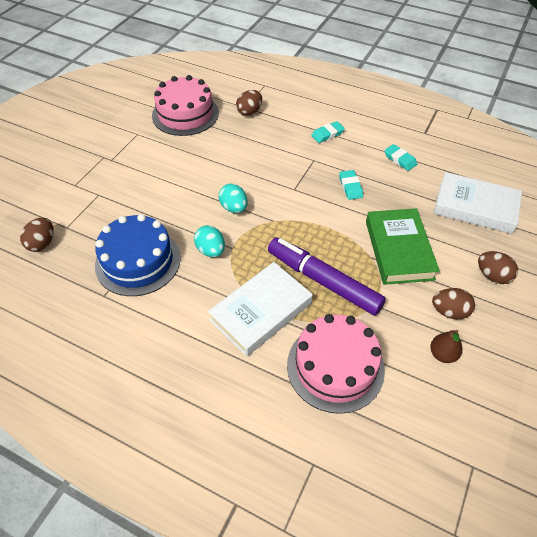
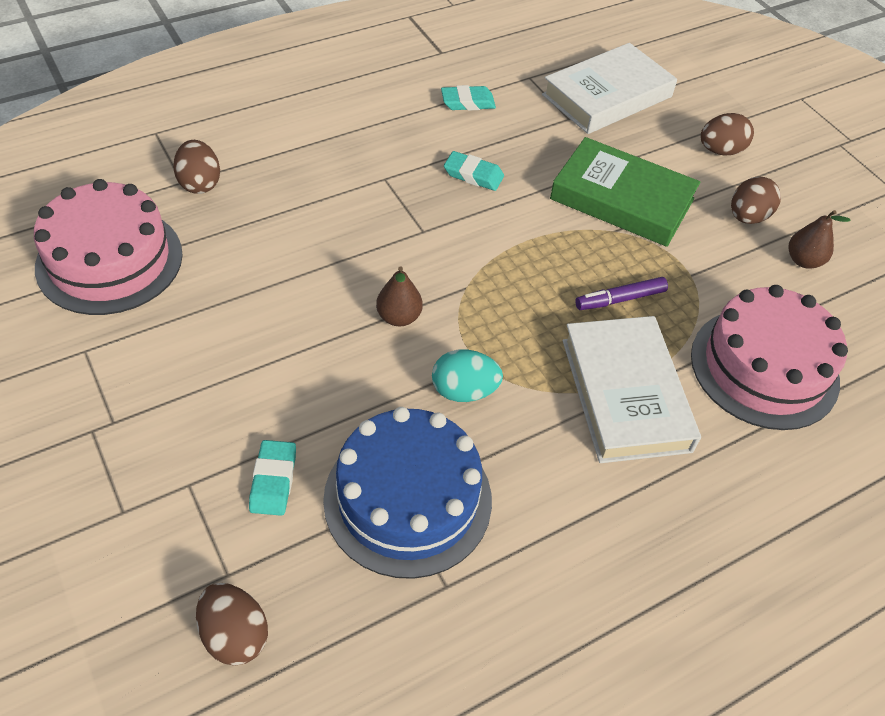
camera: 60 degrees left, 0 degrees up
(234, 208) = (399, 317): turquoise egg -> brown pear
(324, 281) = (620, 299): purple marker -> purple marker, size x0.46
(327, 134) = (346, 134): turquoise eraser -> turquoise eraser (273, 480)

